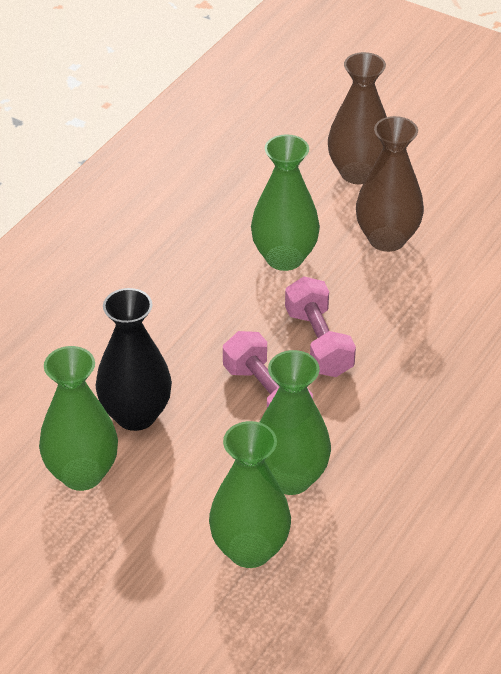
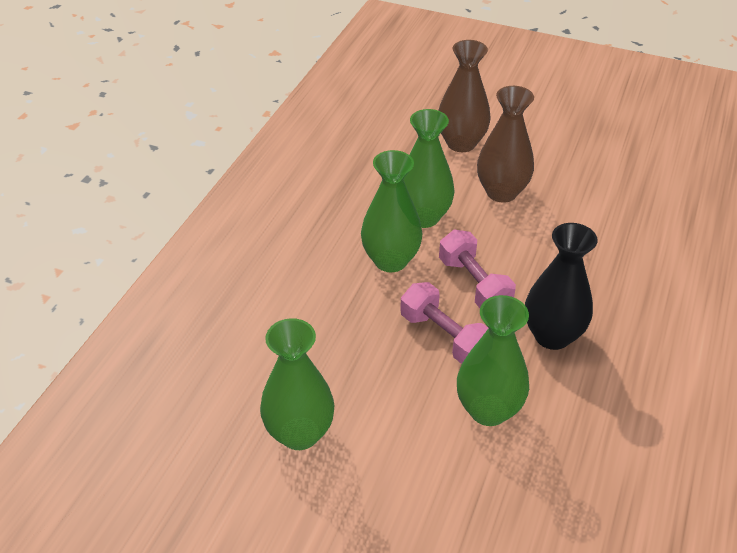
camera: 10 degrees left, 0 degrees up
(136, 415) = (334, 370): black vase -> black vase (552, 336)
(250, 550) = (473, 485): green vase -> green vase (390, 260)

